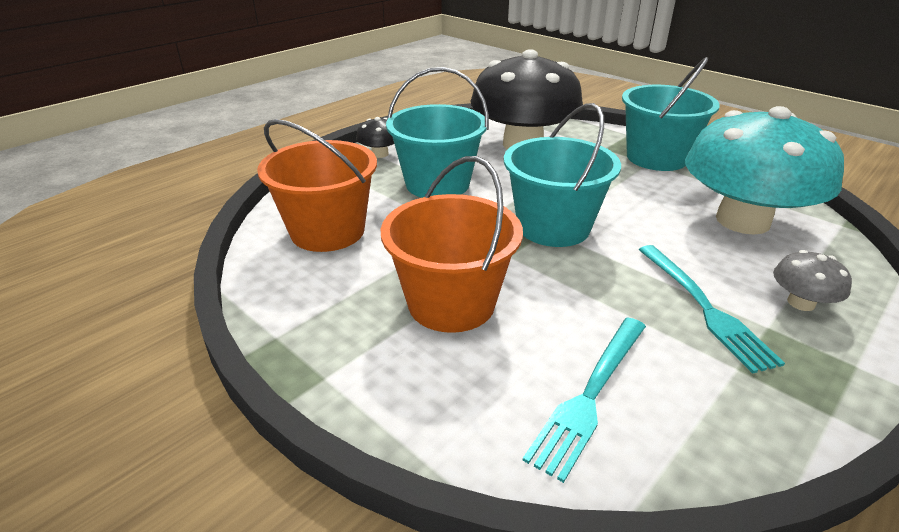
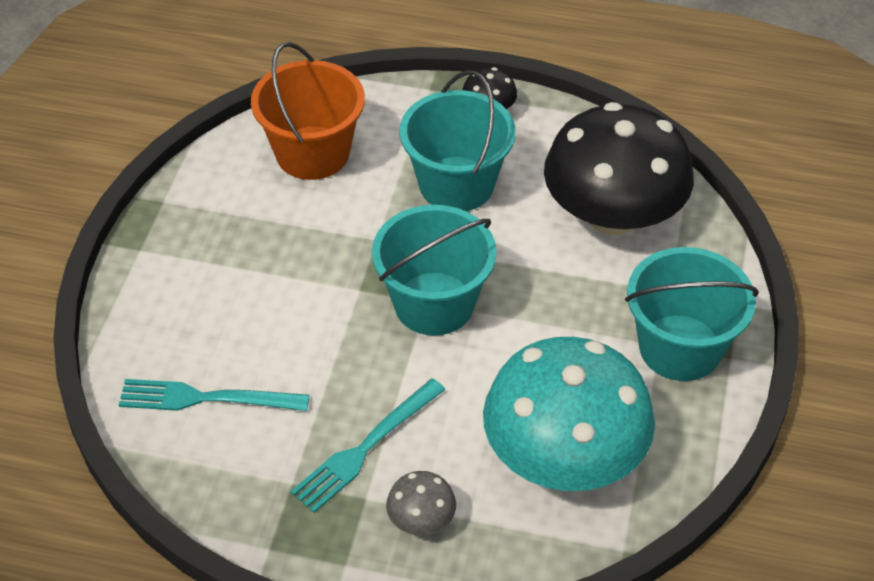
camera: 60 degrees right, 15 degrees up
(451, 303) = (263, 279): orange bucket -> none

